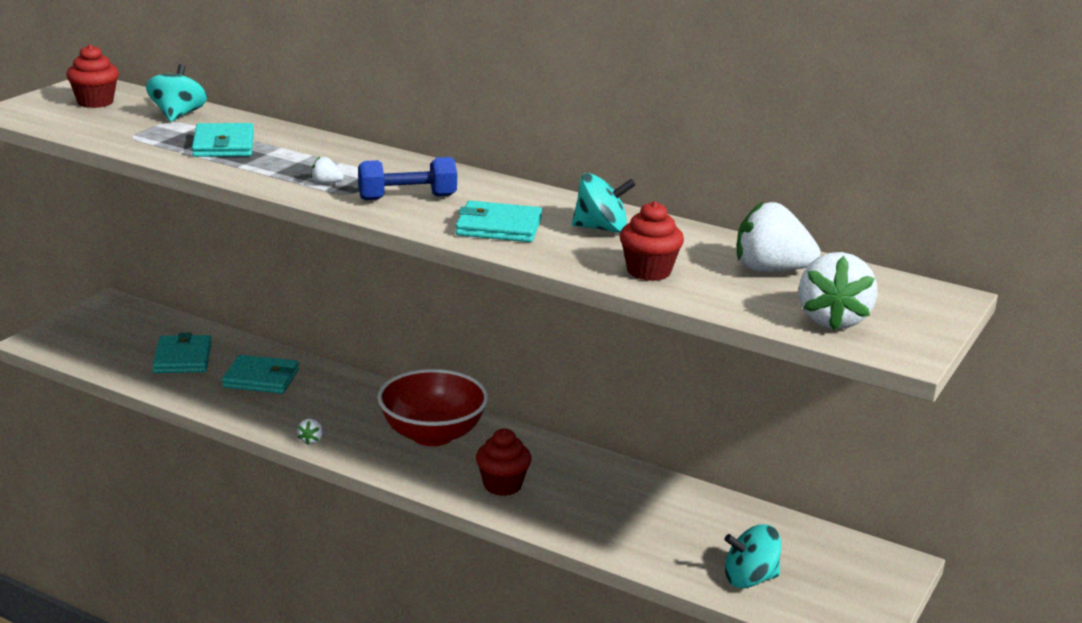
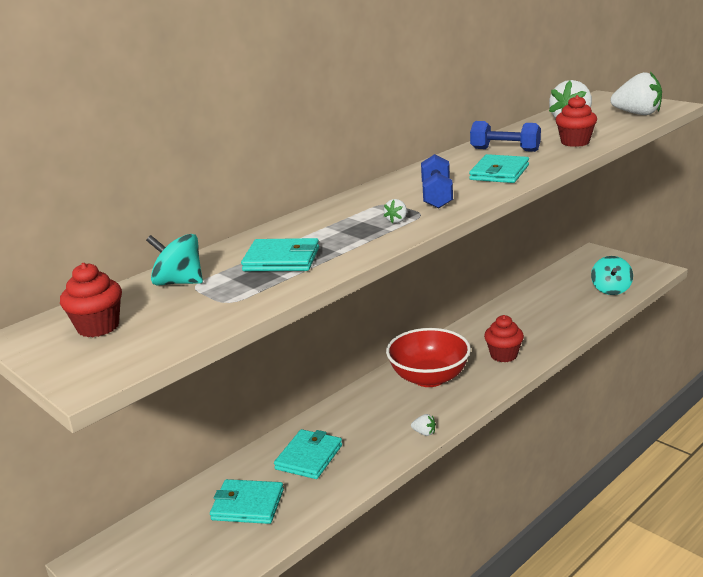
camera: 70 degrees left, 0 degrees up
(601, 229) = (505, 150): turquoise spinning top -> blue dumbbell

